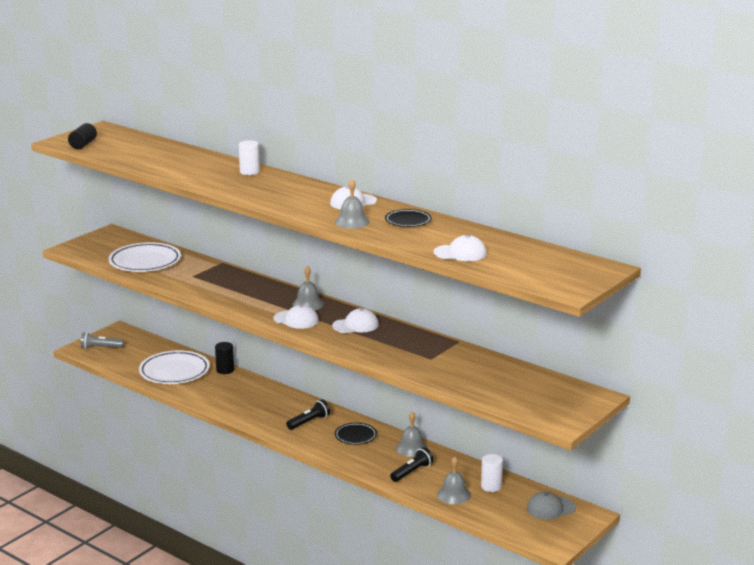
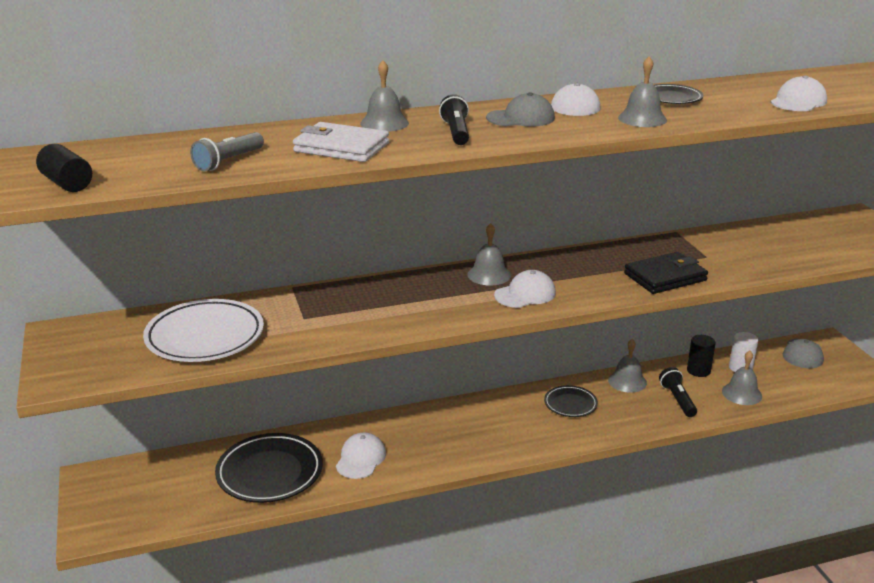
camera: 55 degrees left, 5 degrees up
(100, 348) = (115, 512): grey flashlight -> grey flashlight (228, 161)
(174, 372) = (270, 473): white plate -> black plate
(198, 174) = (341, 147): none -> white wallet
(225, 370) = (315, 433): black cylinder -> black cylinder (698, 370)
(249, 172) = (384, 123): white cylinder -> grey bell
(306, 196) = (521, 118): none -> grey cap
(309, 422) = (508, 421): black flashlight -> black flashlight (456, 132)
(356, 325) = (580, 267): white cap -> white cap (361, 459)
(378, 352) = (665, 277): none -> black wallet

